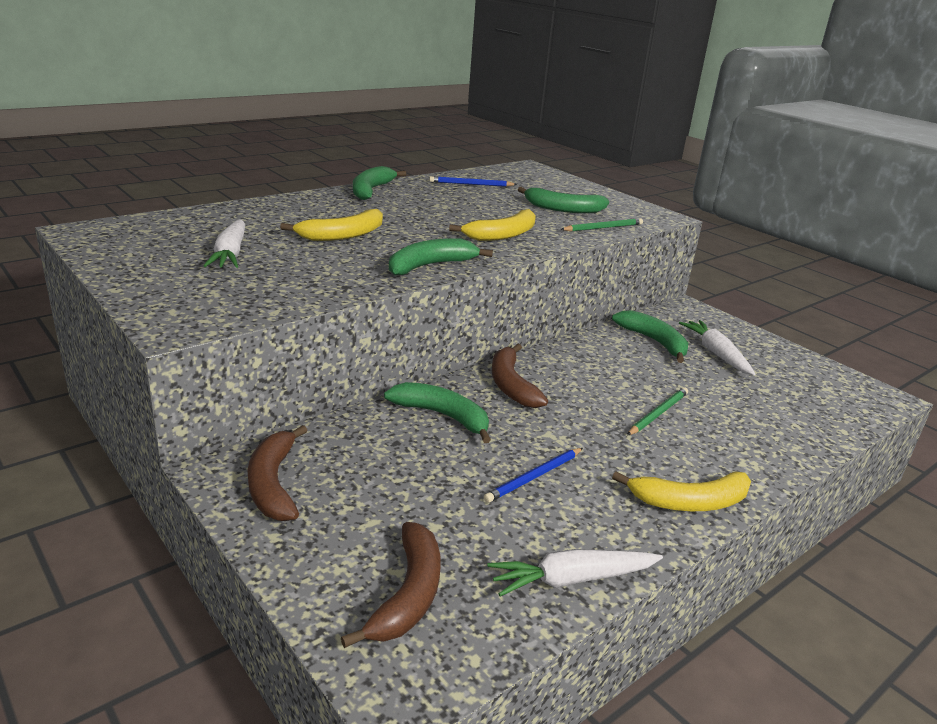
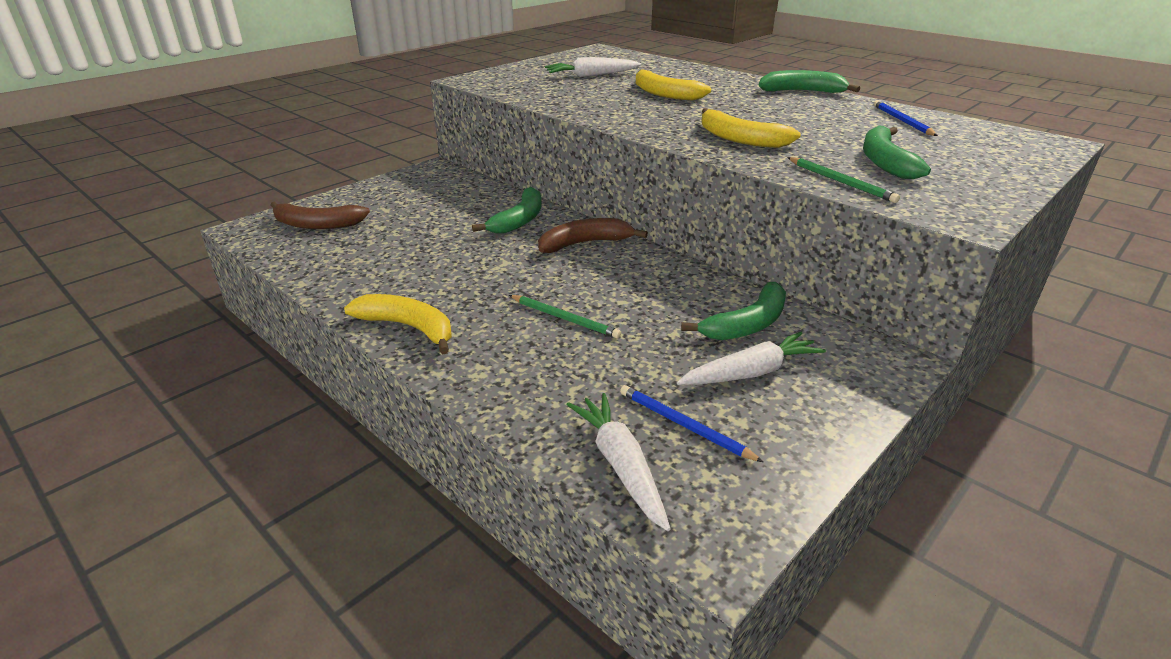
camera: 85 degrees right, 5 degrees up
(273, 484) = (423, 181): brown banana -> none
(430, 265) = (622, 120): green banana -> none
(534, 477) = (440, 257): blue pencil -> blue pencil (684, 425)
(571, 580) = (318, 273): white carrot -> white carrot (620, 465)
(690, 502) = (409, 327): yellow banana -> yellow banana turned 135 degrees clockwise

